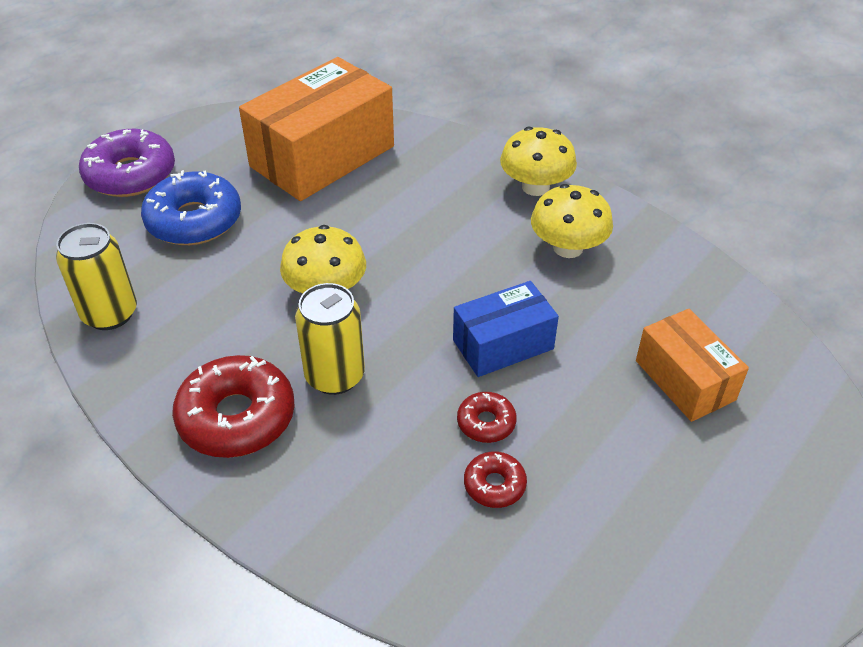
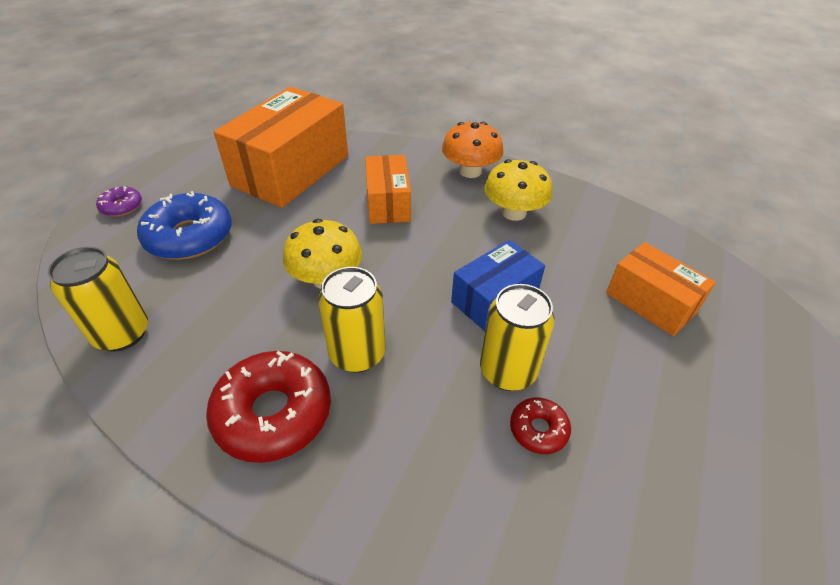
camera: 15 degrees left, 0 degrees up
(130, 174) = (122, 207): purple donut -> purple donut, size x0.50
(422, 213) = (388, 203): none -> orange box
(486, 423) = (507, 371): red donut -> yellow can
(535, 187) = (470, 171): yellow mushroom -> orange mushroom

